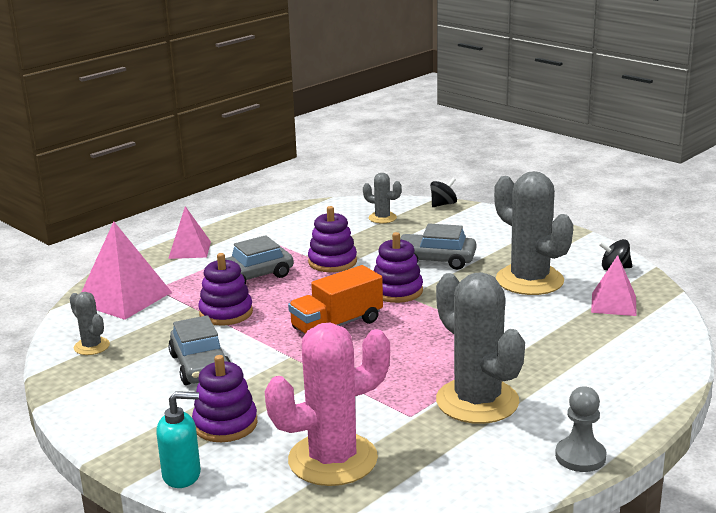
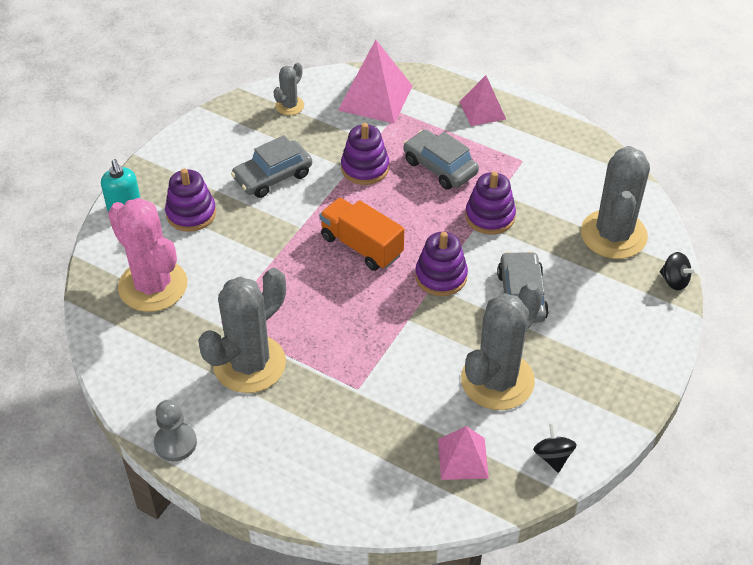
camera: 75 degrees right, 25 degrees up
(382, 218) = (613, 234): grey cactus -> grey cactus, size x2.09

